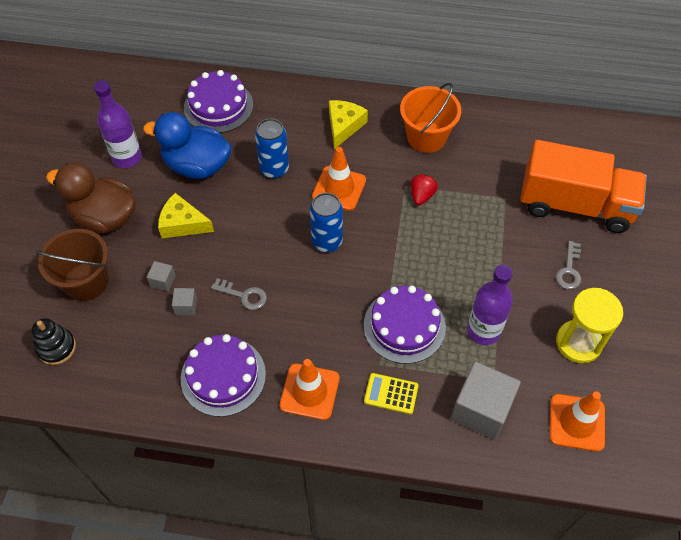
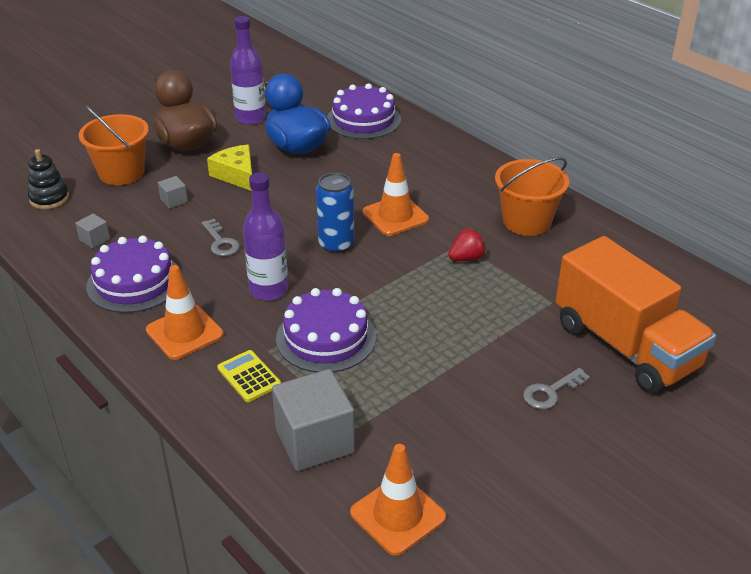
camera: 40 degrees right, 20 degrees down
(86, 281) = (121, 172): brown bucket -> orange bucket
(186, 306) = (169, 224): grey cube -> grey cube (94, 239)
(274, 169) = (356, 177): blue can -> none
(344, 126) = (456, 179): yellow cheese -> none
(483, 330) = (396, 385): purple bottle -> purple bottle (268, 290)
(578, 342) = (485, 454): yellow hourglass -> none

